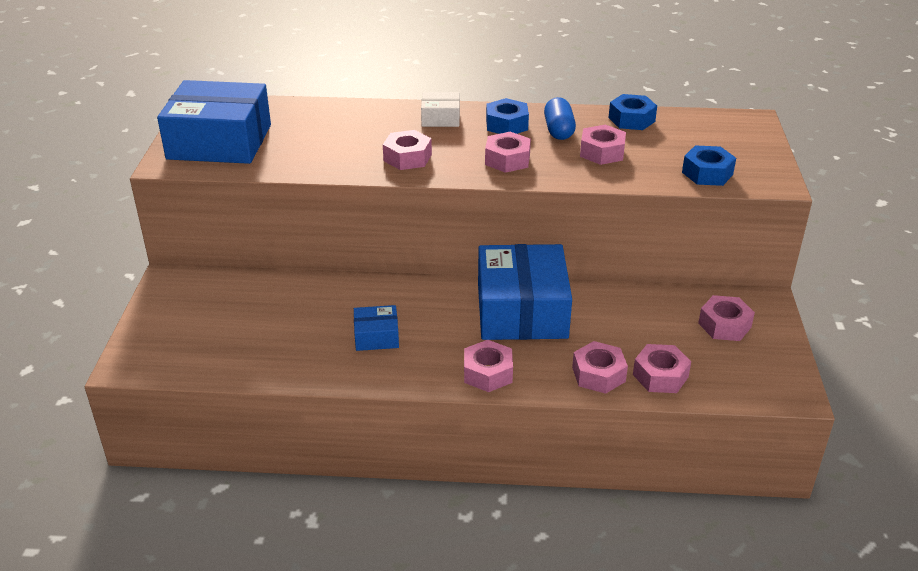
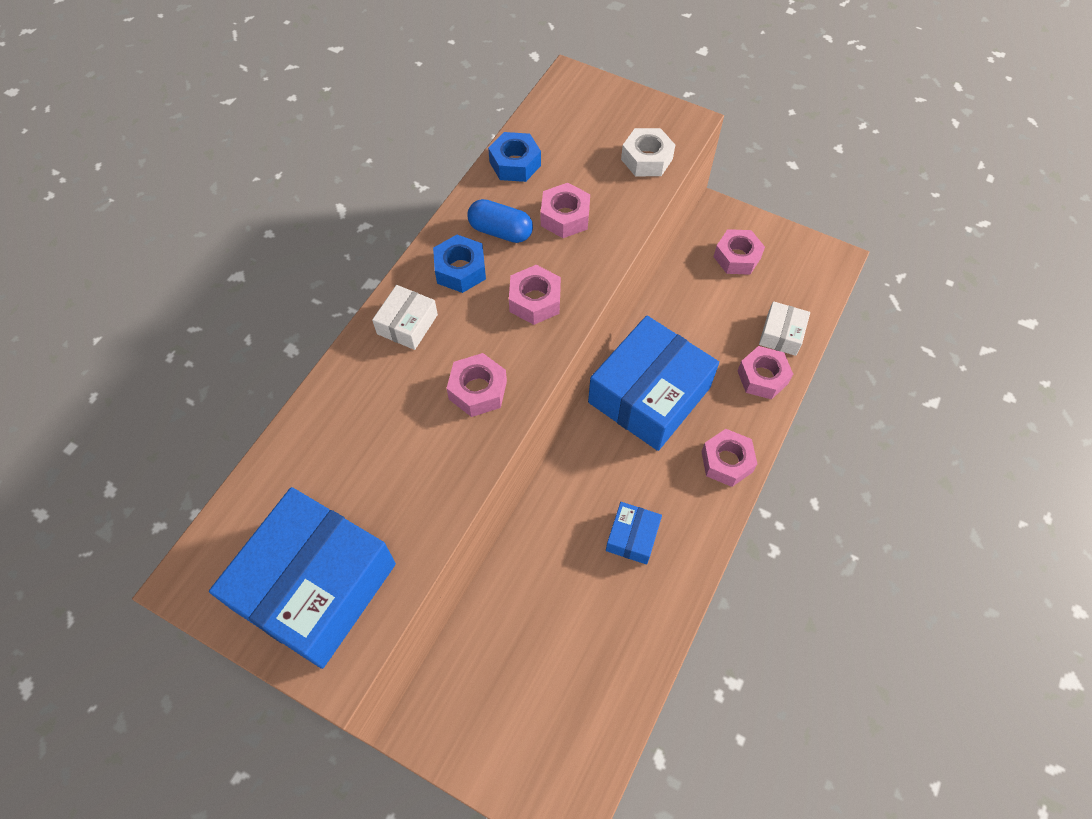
camera: 65 degrees left, 25 degrees up
(522, 310) = (649, 395): blue box -> blue box turned 75 degrees counterclockwise
(660, 376) = (781, 334): pink nut -> white box
(707, 173) = (646, 159): blue nut -> white nut

